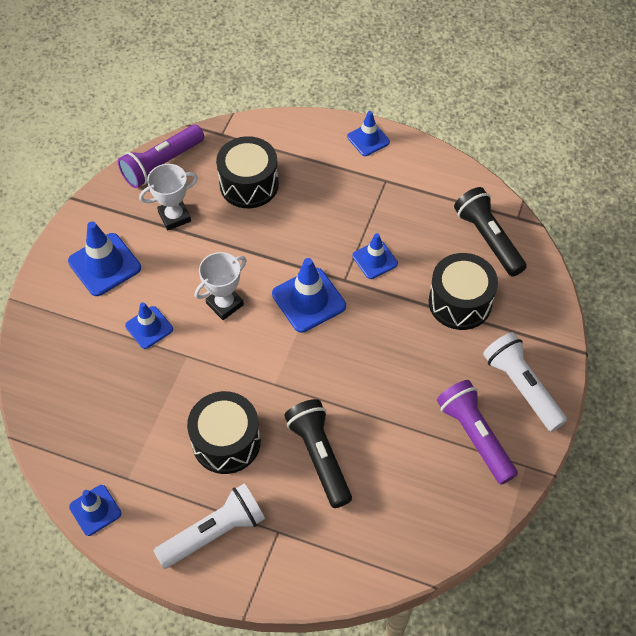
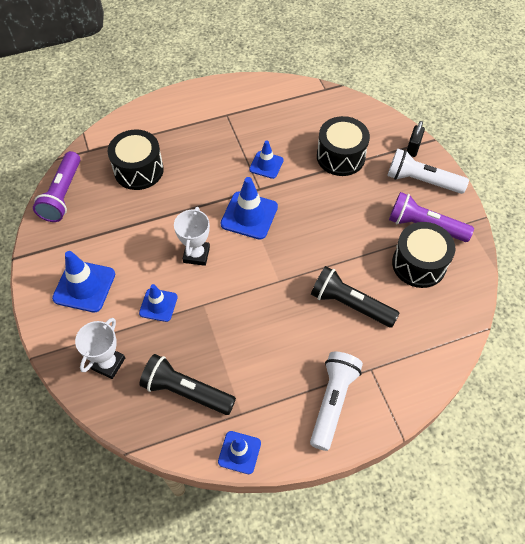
camera: 40 degrees left, 0 degrees up
(174, 217) = (106, 222): white trophy -> white trophy (108, 363)
(226, 442) = (283, 339): black drum -> black drum (419, 264)
(368, 139) = (191, 97): blue traffic cone -> none
(488, 239) = (320, 111): black flashlight -> black flashlight (186, 391)
(549, 345) = (413, 148): none -> black padlock

